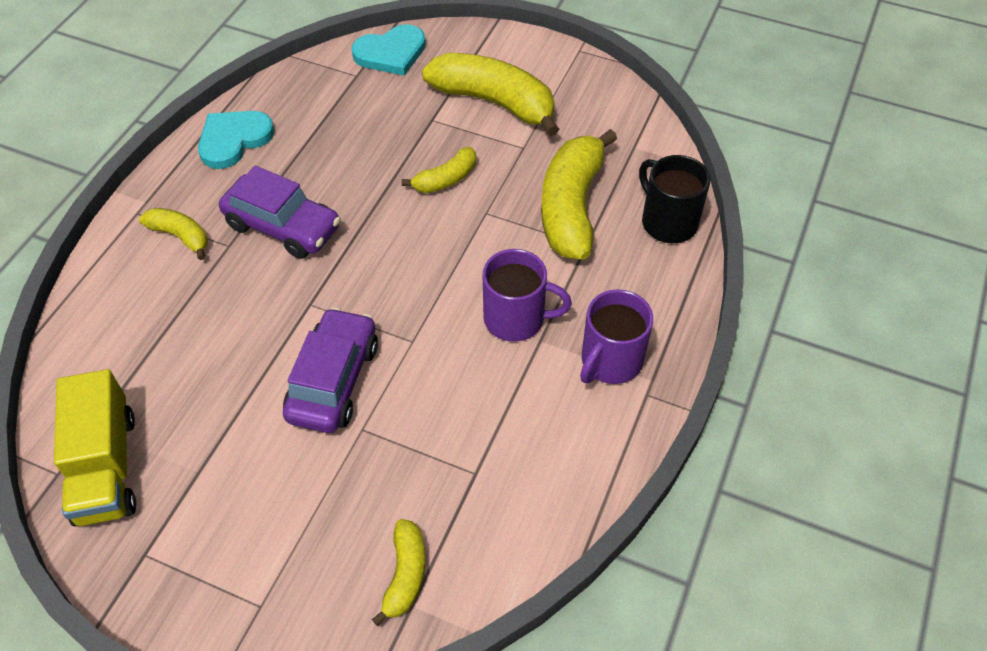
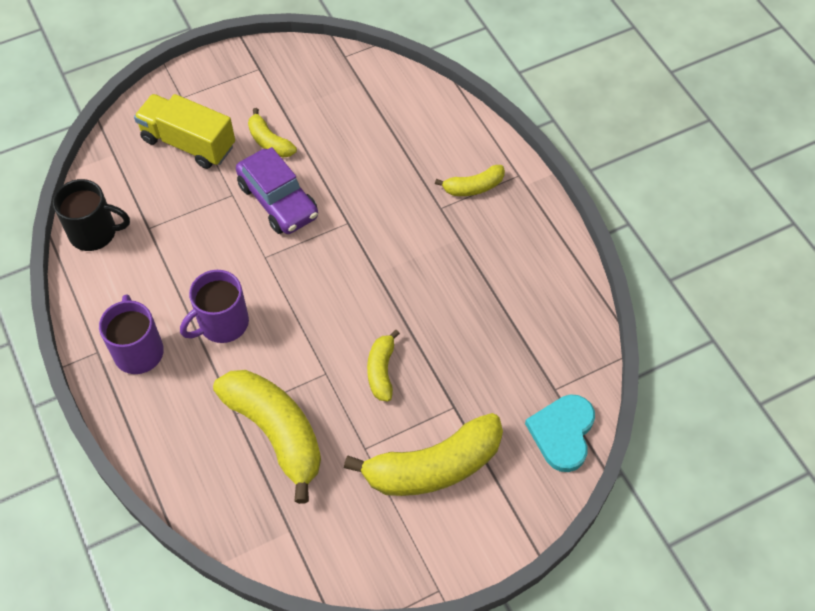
camera: 130 degrees right, 5 degrees up
(106, 467) = (328, 76): yellow truck -> yellow truck (188, 143)
(234, 140) = (546, 265): turquoise heart -> none
(283, 226) = (429, 246): purple car -> none
(405, 575) = (131, 161): yellow banana -> yellow banana (269, 141)
(667, 222) = (200, 486): black mug -> black mug (94, 232)

